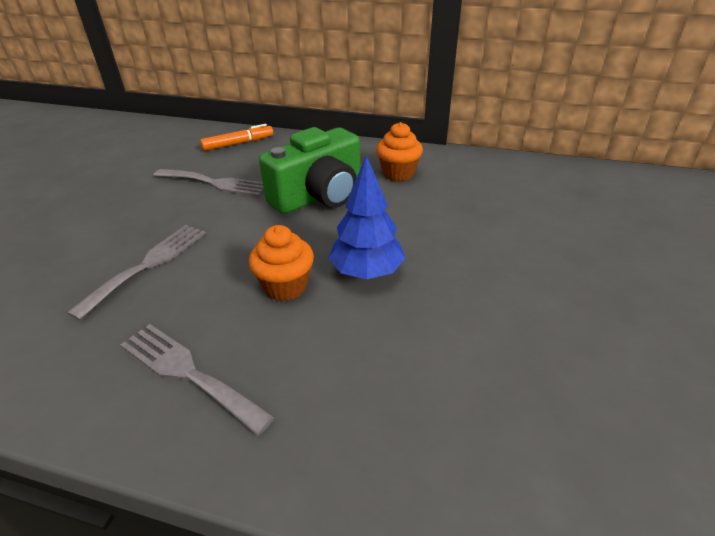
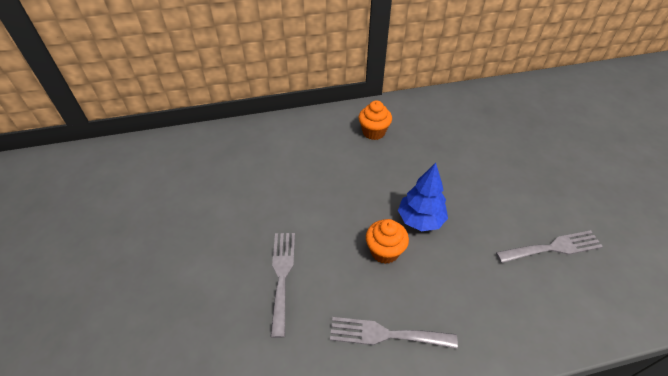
camera: 30 degrees left, 10 degrees up
(215, 183) = (256, 187): grey fork -> grey fork (553, 248)
(238, 143) = (234, 142): orange marker -> none
(319, 196) = (340, 171): green camera -> none

